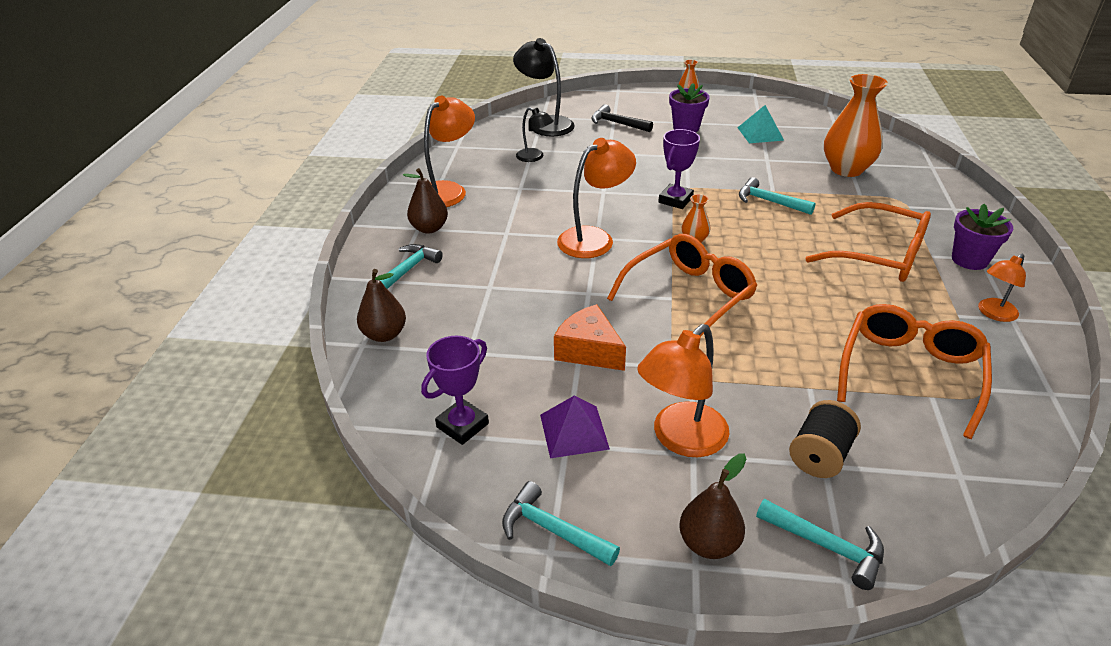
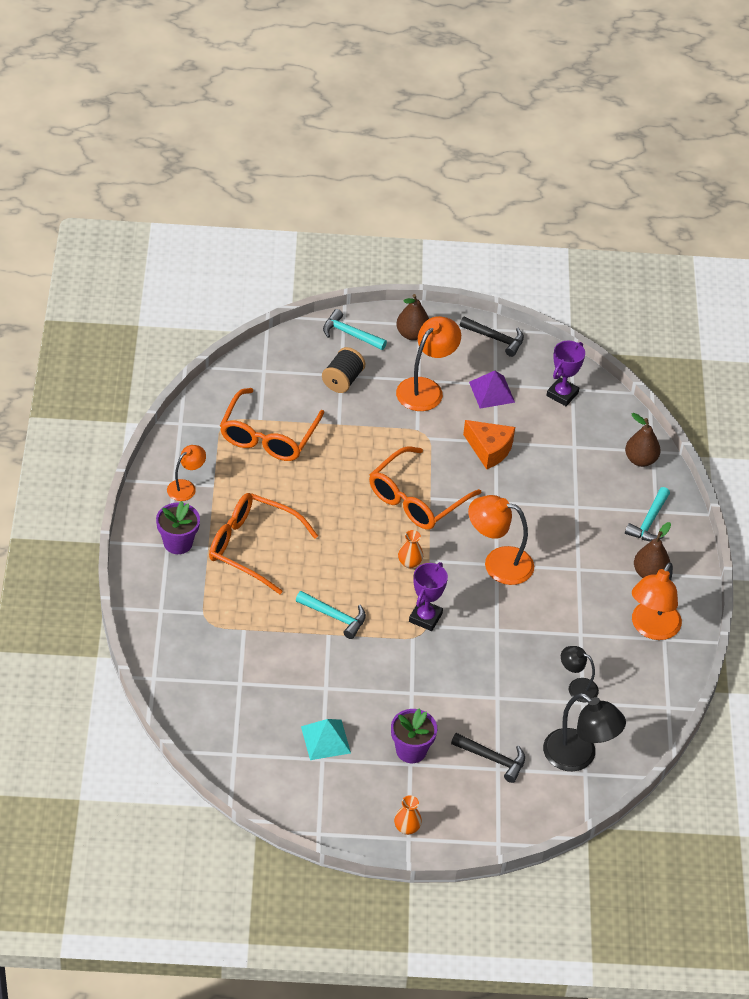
camera: 170 degrees right, 10 degrees up
(552, 530) = (496, 339): turquoise hammer -> black hammer
(594, 238) = (498, 563): orange lamp -> orange lamp turned 60 degrees clockwise
(846, 169) = (245, 671): orange vase -> none

